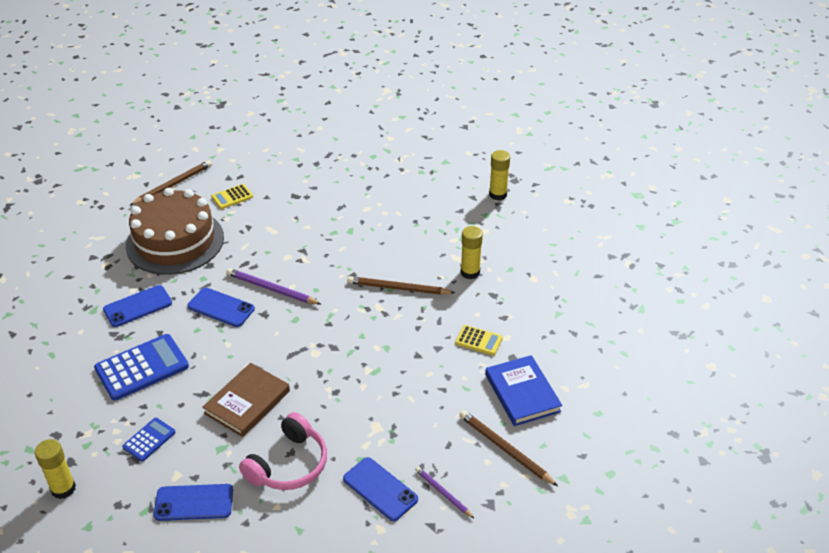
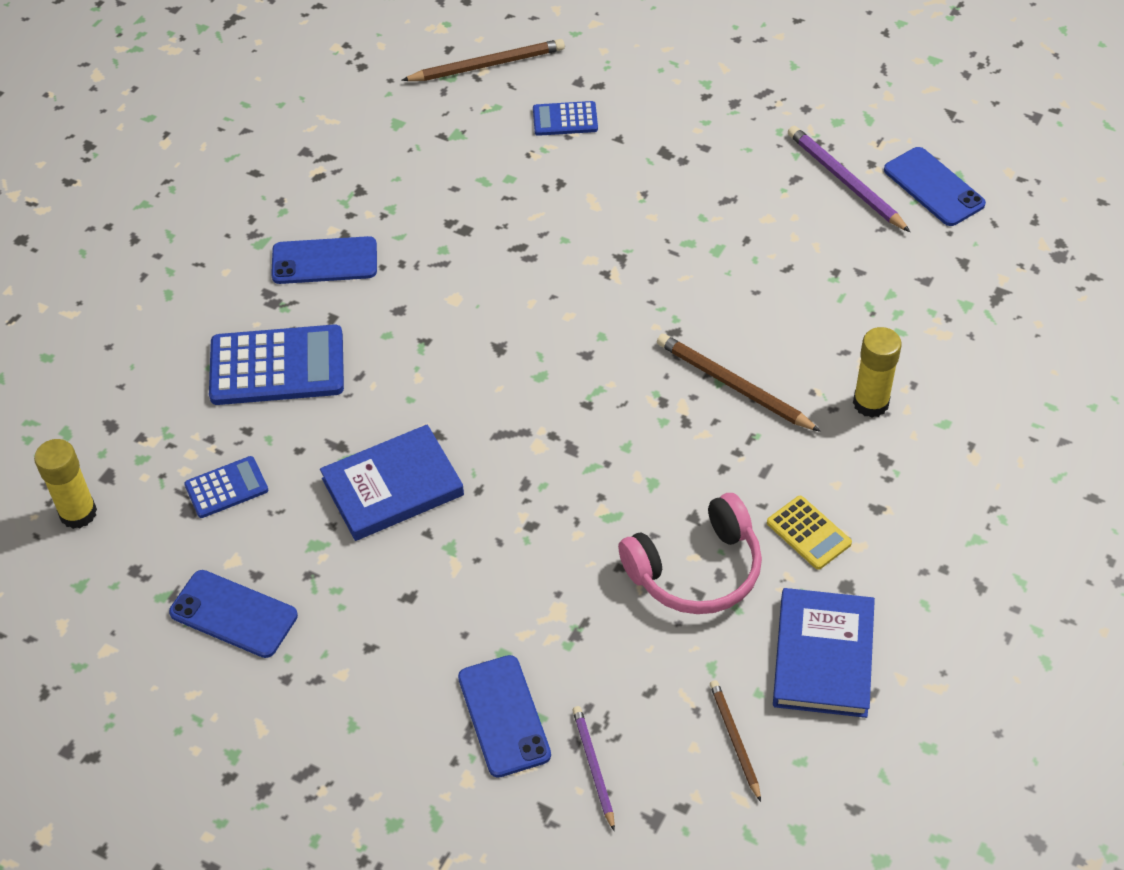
camera: 30 degrees right, 10 degrees up
(175, 241) = (436, 168): brown cake -> none
(221, 307) = (442, 311): blue phone -> blue phone (933, 187)
(232, 197) = (565, 119): yellow calculator -> blue calculator
(247, 402) = (392, 487): brown book -> blue book
(271, 289) = (534, 308): purple pencil -> purple pencil (845, 181)
(288, 464) = (395, 614): pink headphones -> pink headphones (696, 570)
(498, 194) = (1011, 273): yellow glue stick -> none
(505, 449) = (734, 739): brown pencil -> brown pencil, size x0.62

